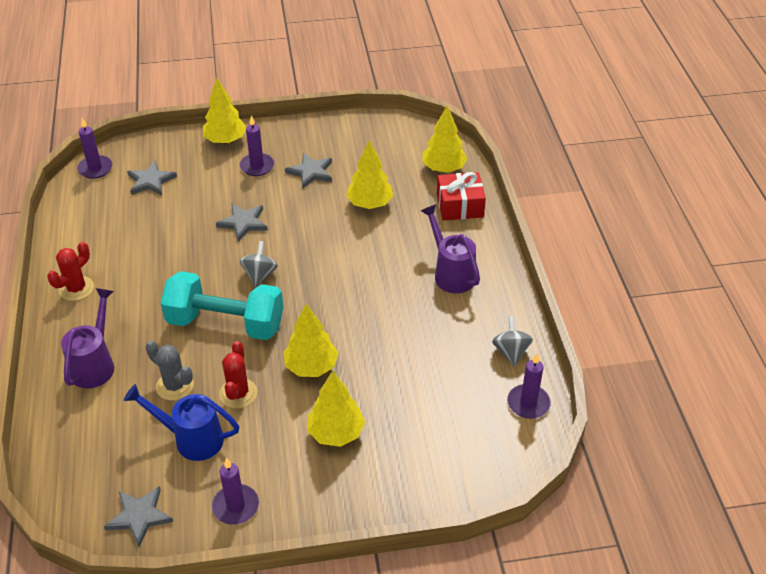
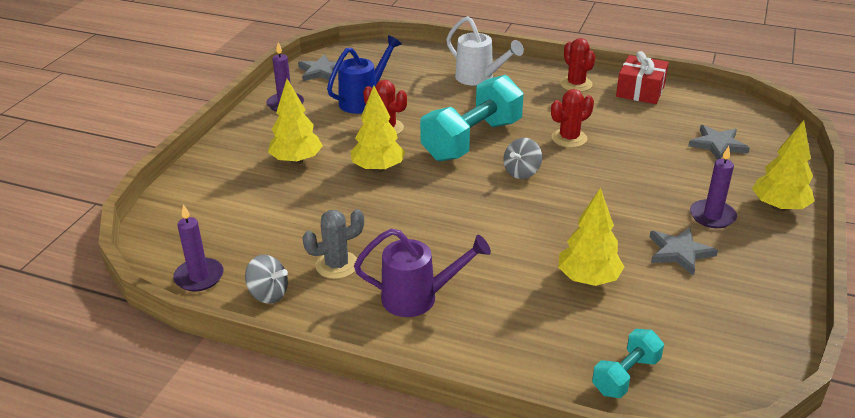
camera: 120 degrees right, 10 degrees down
(95, 168) = (756, 119): purple candle -> none
(95, 364) = (479, 78): purple watering can -> white watering can
(175, 386) = (423, 104): grey cactus -> grey cactus (337, 265)
(187, 264) = (569, 138): none -> red cactus
(243, 223) = (610, 182): grey star -> none
(259, 275) = (521, 172): grey spinning top -> grey spinning top turned 90 degrees clockwise
(443, 168) = (626, 375): yellow tree -> turquoise dumbbell
(460, 206) = (533, 357): red gift -> red gift (640, 91)

